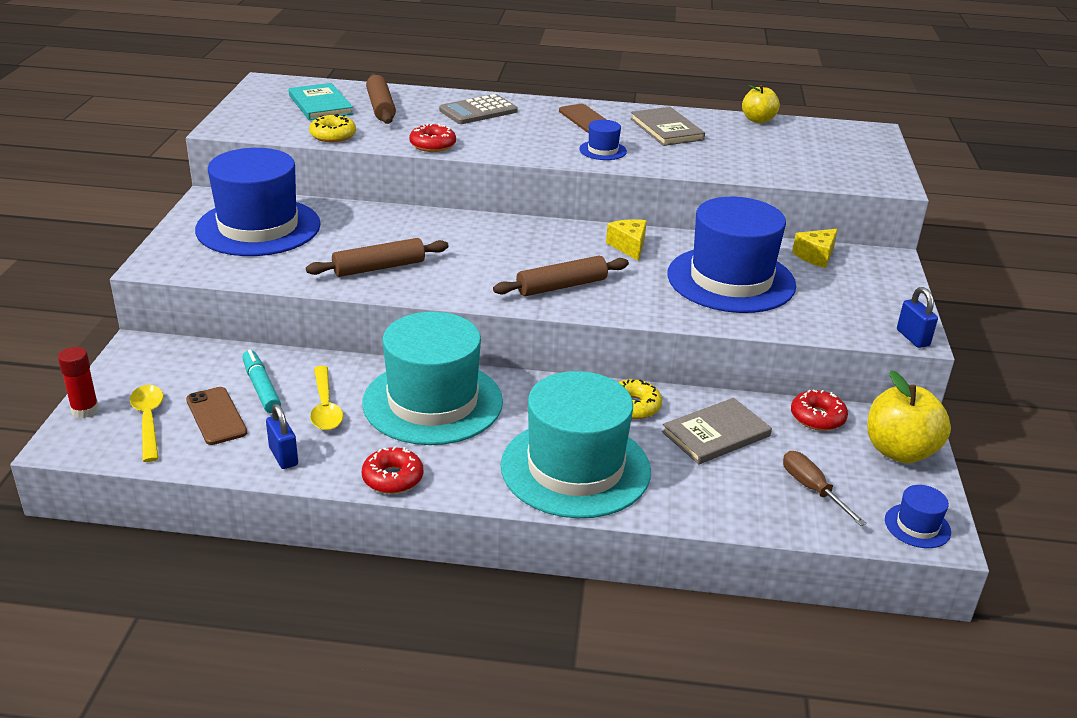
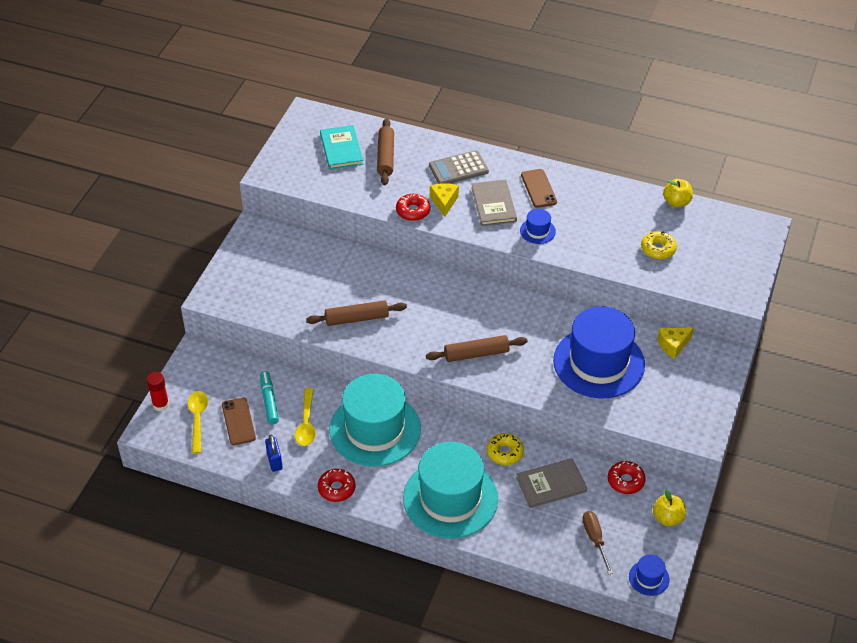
camera: 15 degrees right, 15 degrees up
(258, 227) = (282, 264): blue hat -> none
(333, 135) = (343, 191): yellow donut -> yellow donut (658, 249)
(629, 246) = (538, 317): yellow cheese -> yellow cheese (444, 202)
(666, 129) = (597, 208): grey book -> grey book (493, 204)
(899, 451) = (667, 518): yellow apple -> yellow apple, size x0.62
(912, 338) = (702, 438): blue padlock -> none

